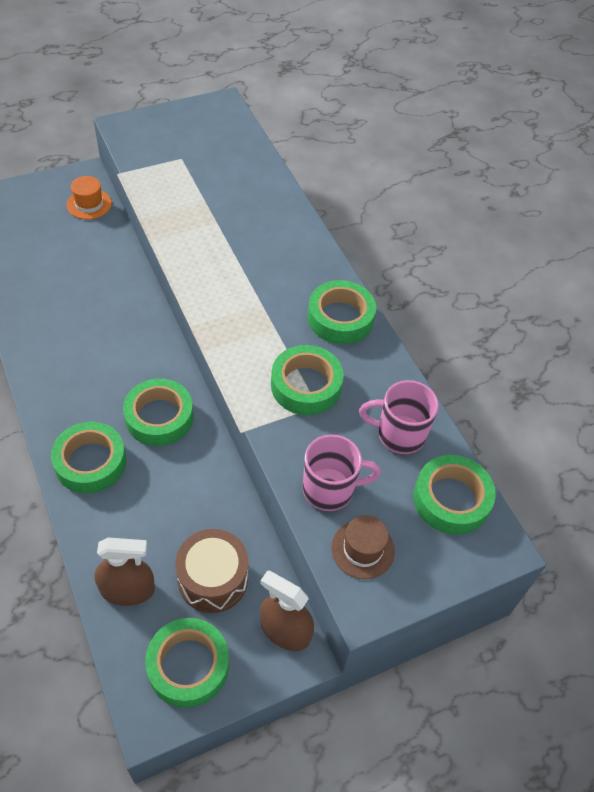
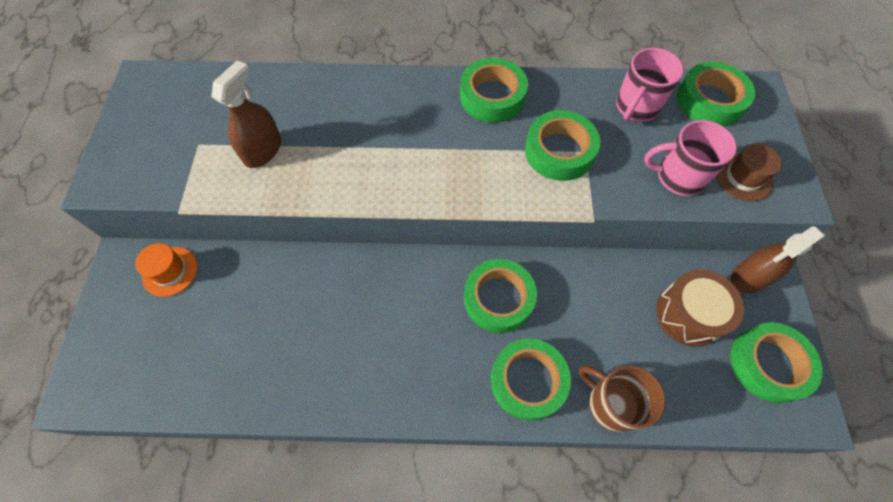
camera: 60 degrees left, 10 degrees up
(93, 532) = (611, 403): none -> brown mug
(127, 589) = (682, 391): brown spray bottle -> brown spray bottle (263, 150)
(330, 489) = (678, 177): pink mug -> pink mug turned 105 degrees counterclockwise

